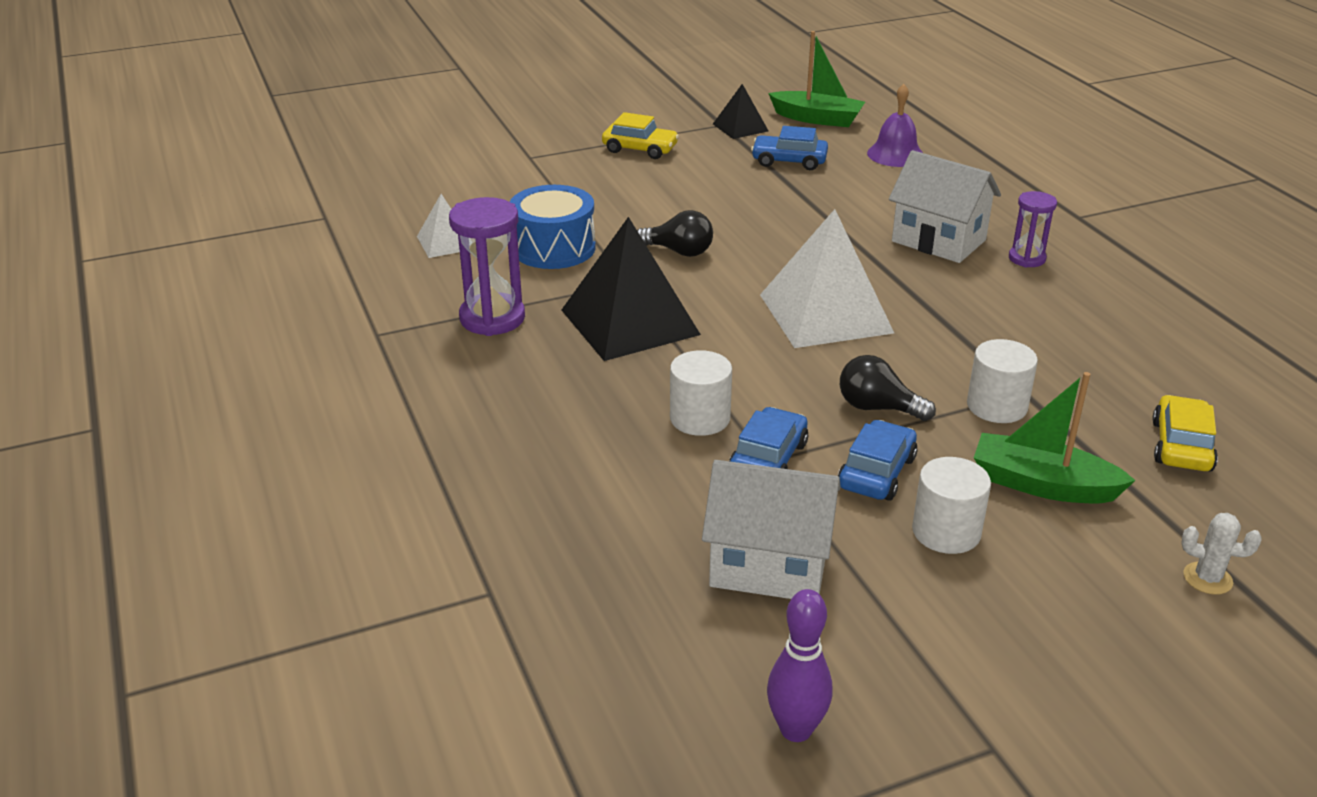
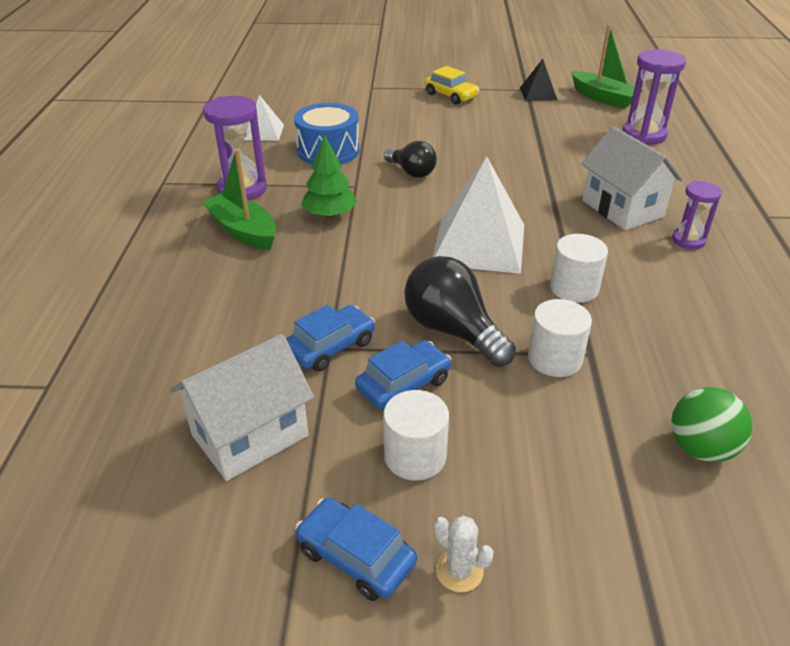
camera: 25 degrees right, 5 degrees up
(630, 322) = (330, 214): black pyramid -> green tree
(700, 418) = (311, 299): white cylinder -> white cylinder (574, 288)
(769, 566) = (250, 435): white house -> white house turned 75 degrees counterclockwise
(789, 161) = (553, 124): blue car -> blue car (356, 556)
(796, 730) = (137, 588): purple bowling pin -> none
(877, 408) = (452, 331): black light bulb -> black light bulb, size x1.55
(895, 154) = (644, 135): purple bell -> purple hourglass
(1042, 484) = (536, 442): green boat -> green boat (243, 231)
(1181, 446) = (701, 448): yellow car -> green ball
(1207, 578) = (621, 593): white cactus -> white cactus (459, 571)

